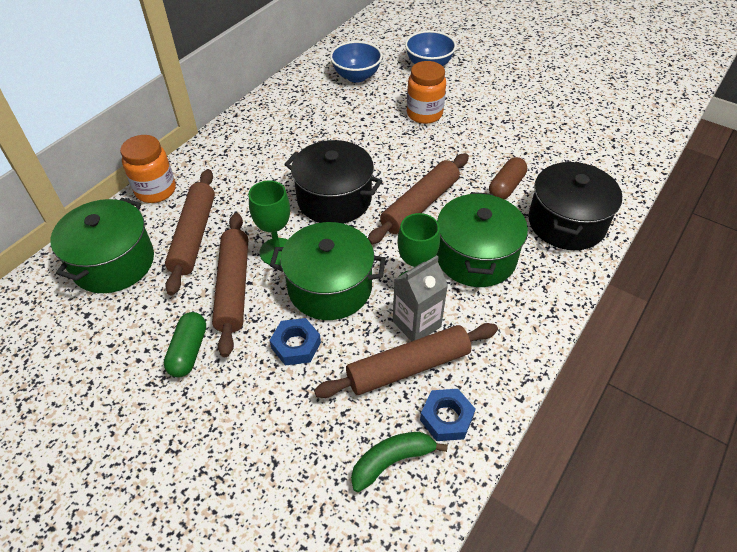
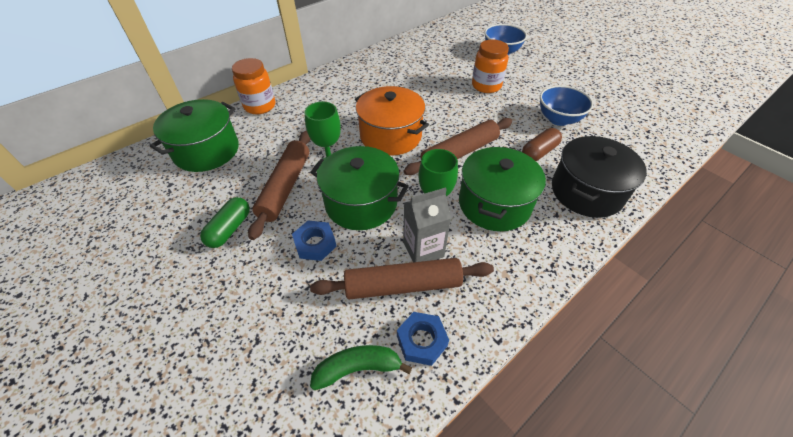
camera: 15 degrees right, 0 degrees up
(194, 236) = (273, 143): brown rolling pin -> none
(334, 199) = (390, 136): black pot -> orange pot
(356, 76) = (441, 52): blue bowl -> blue bowl (558, 119)

